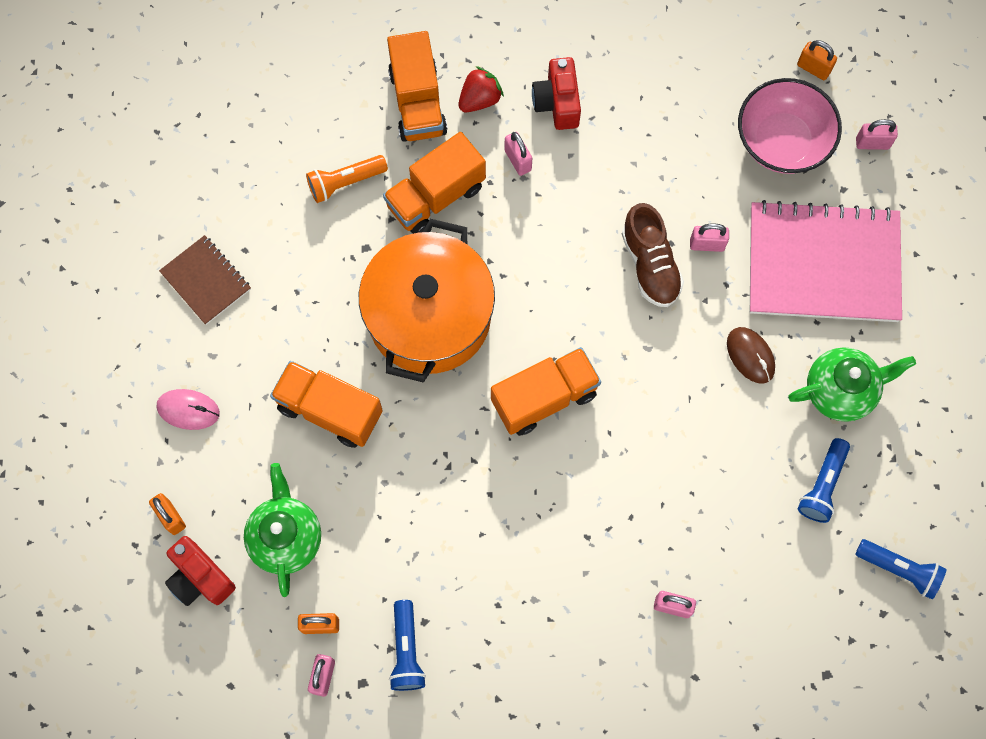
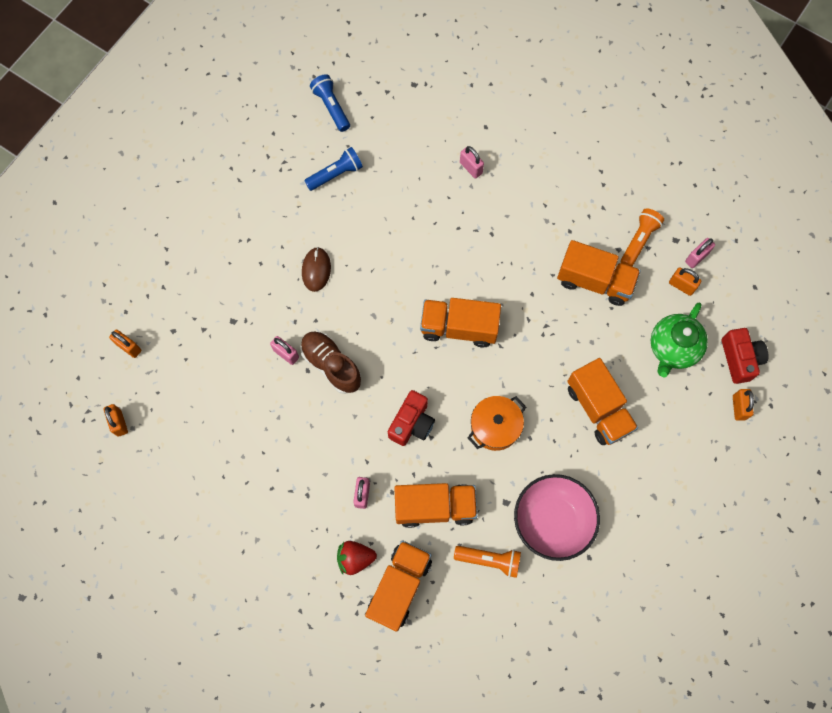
camera: 145 degrees left, 0 degrees up
(188, 410) = (690, 469): pink mouse -> none
(206, 281) = (628, 552): brown notebook -> none
(407, 650) = (639, 240): blue flashlight -> orange flashlight
(427, 560) = (594, 281): none -> orange truck
(429, 316) = (495, 426): orange pot -> orange pot, size x0.51
(557, 102) = (305, 518): red camera -> red camera (412, 423)
(650, 265) = (331, 365): brown shoe -> brown shoe turned 60 degrees counterclockwise
(782, 142) = (183, 387): pink bowl -> pink bowl (552, 520)
(823, 264) = (226, 294): pink notebook -> none
(840, 391) = (281, 216): green teapot -> none
(872, 143) = (129, 347): pink padlock -> orange padlock

